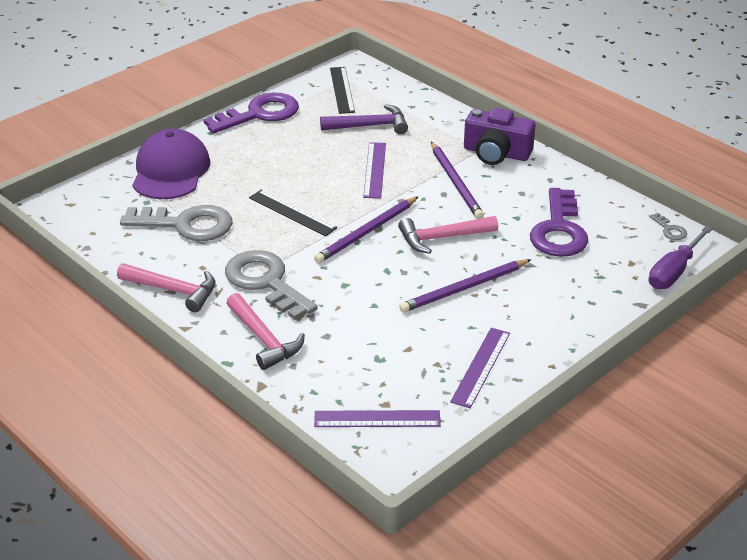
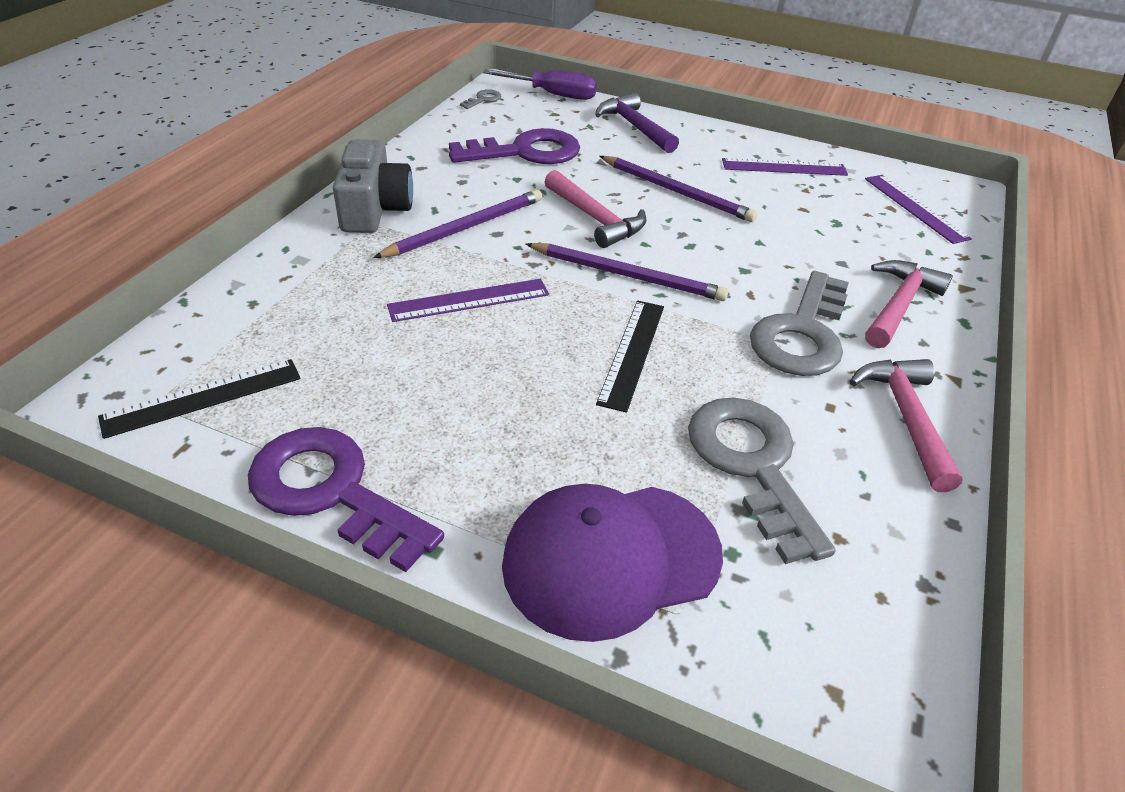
camera: 115 degrees left, 5 degrees up
(369, 126) = (335, 333): purple hammer -> purple hammer (635, 127)
(496, 153) = (374, 209): purple camera -> grey camera

